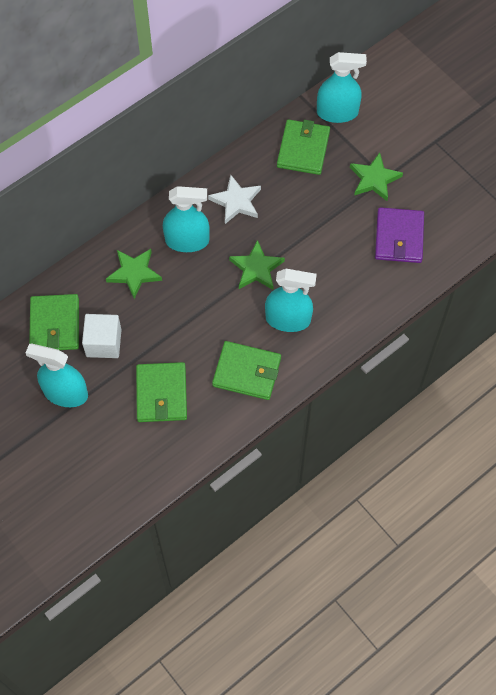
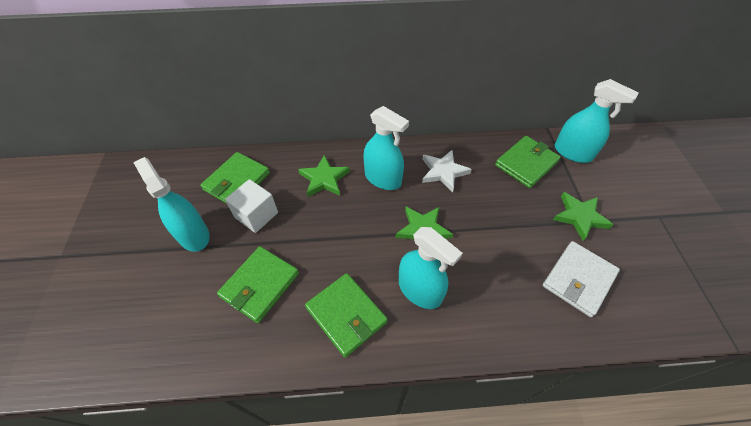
camera: 35 degrees right, 10 degrees down
(399, 237) = (578, 279): purple wallet -> white wallet

